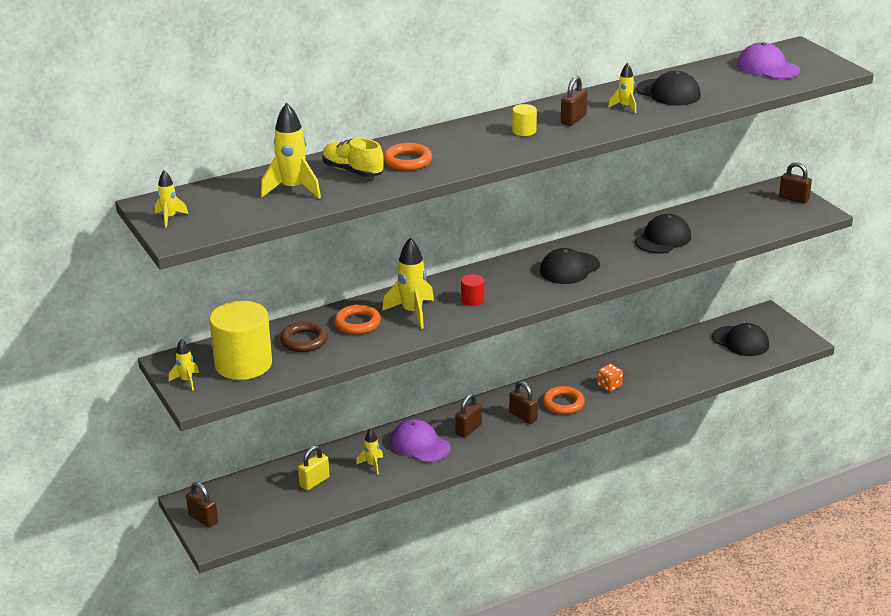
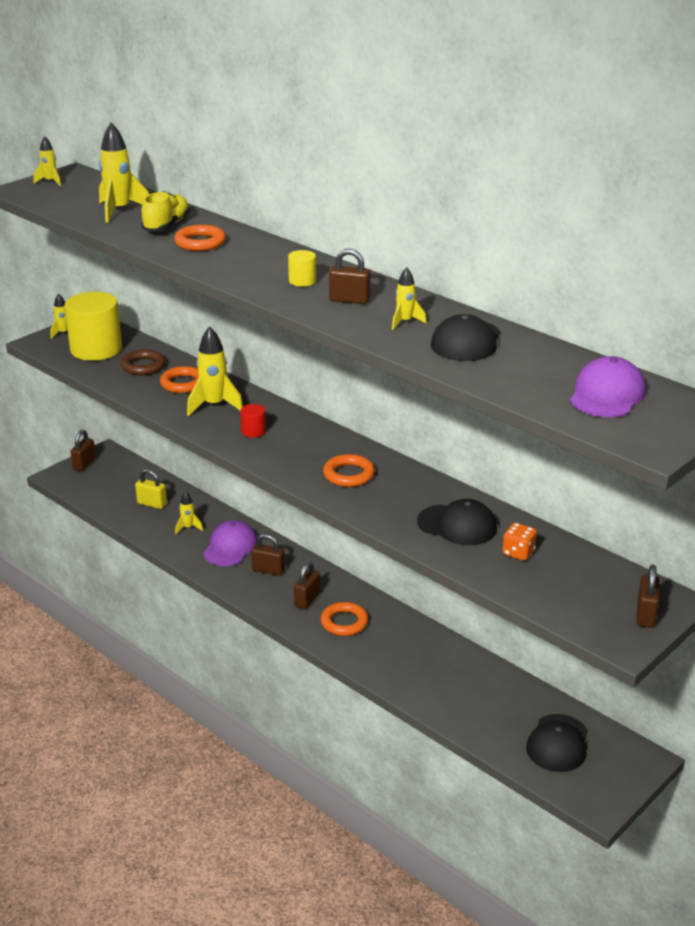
camera: 70 degrees right, 0 degrees up
(569, 268) = (348, 475): black cap -> orange ring
(609, 386) = (395, 649): orange dice -> orange dice (518, 553)

